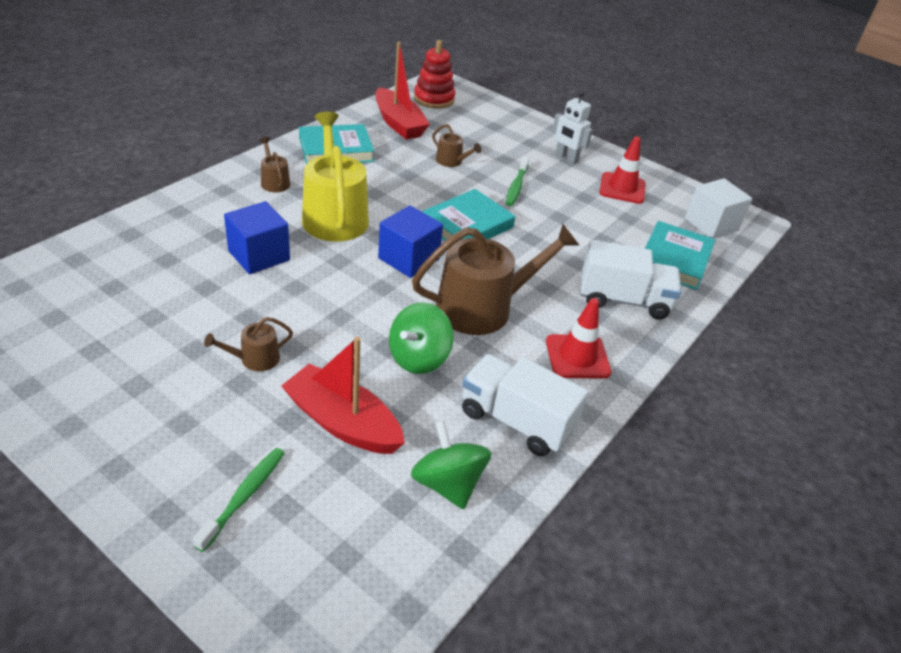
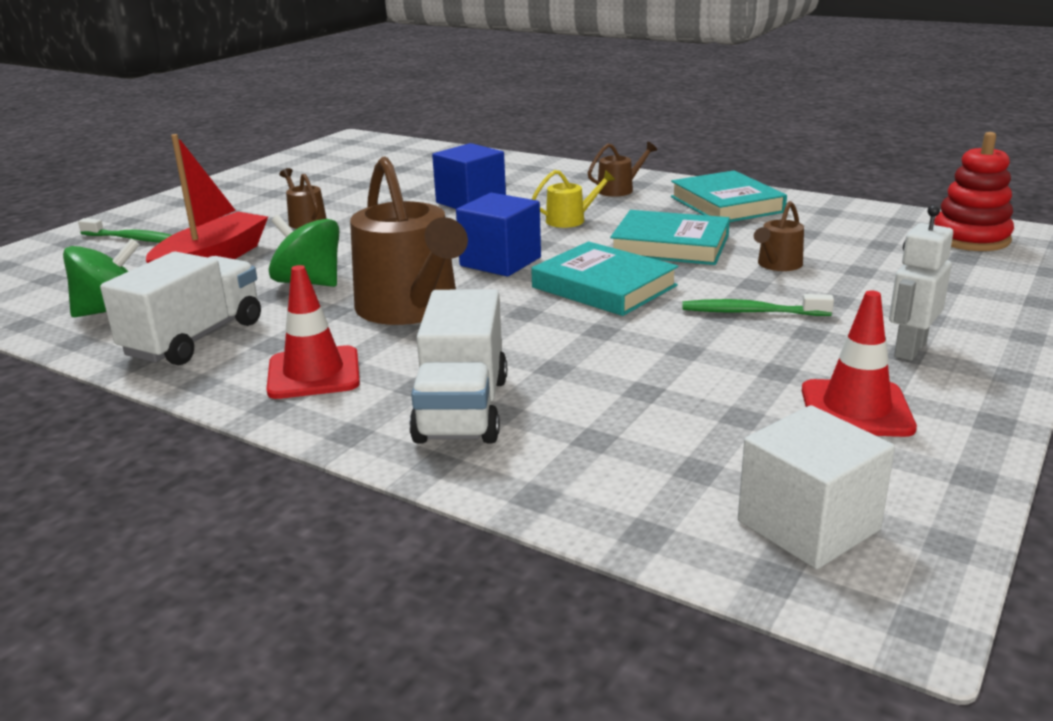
camera: 90 degrees right, 15 degrees down
(334, 215) = (570, 220): yellow watering can -> yellow watering can, size x0.45
(399, 123) = (849, 226): red boat -> none
(674, 259) = (620, 466): turquoise book -> turquoise book (670, 245)

